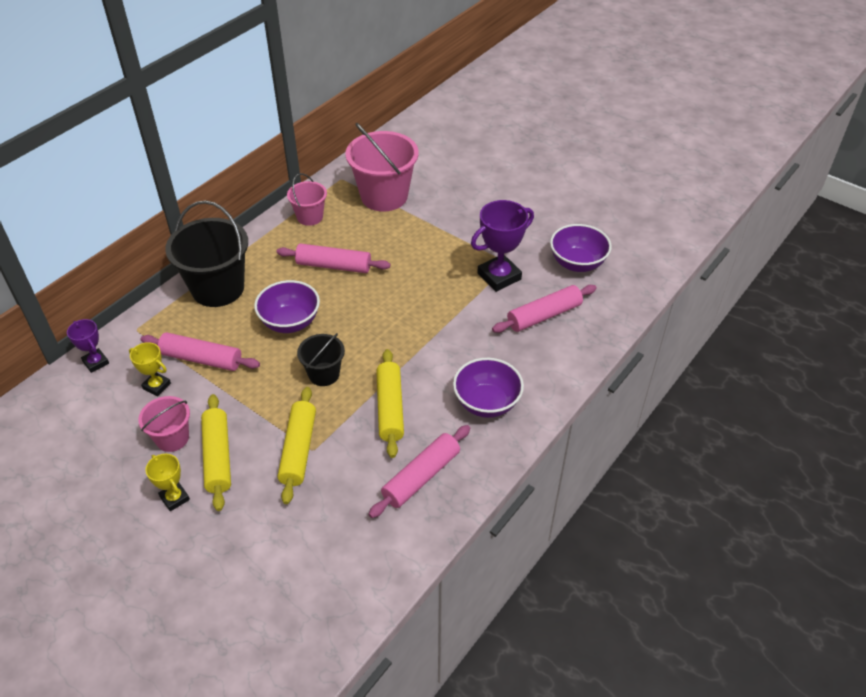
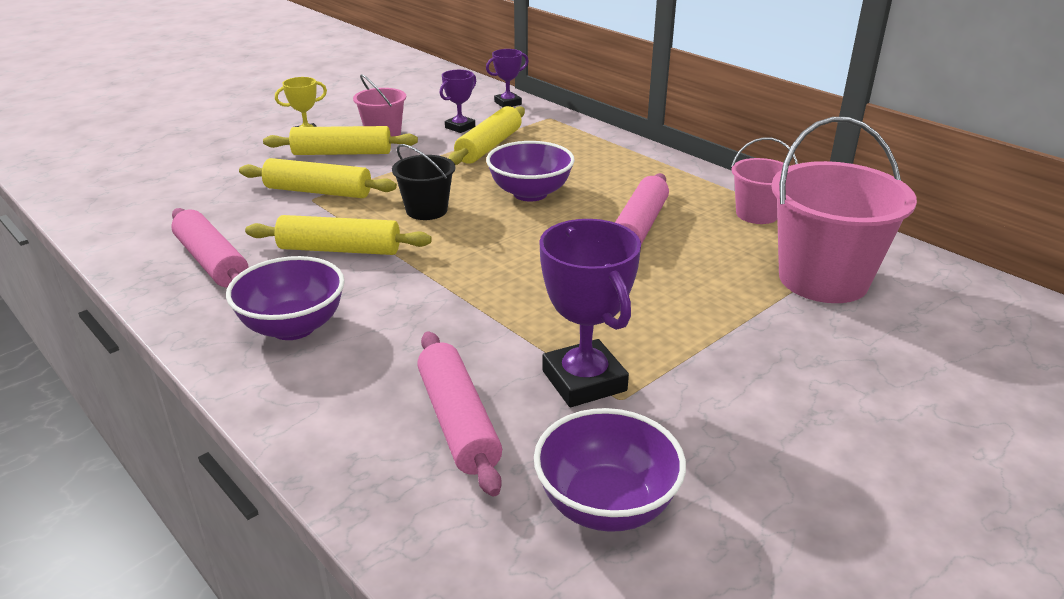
camera: 100 degrees right, 15 degrees down
(157, 386) = (460, 127): yellow trophy -> purple trophy
(201, 359) = (489, 146): pink rolling pin -> yellow rolling pin
(218, 288) = (607, 155): black bucket -> none

